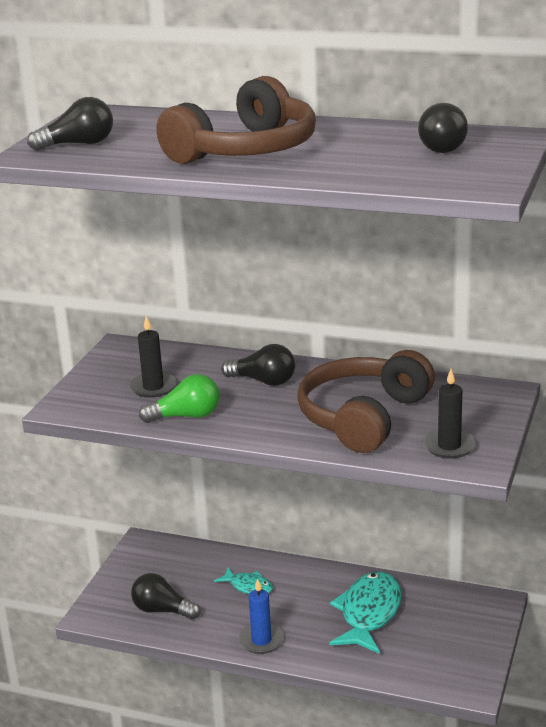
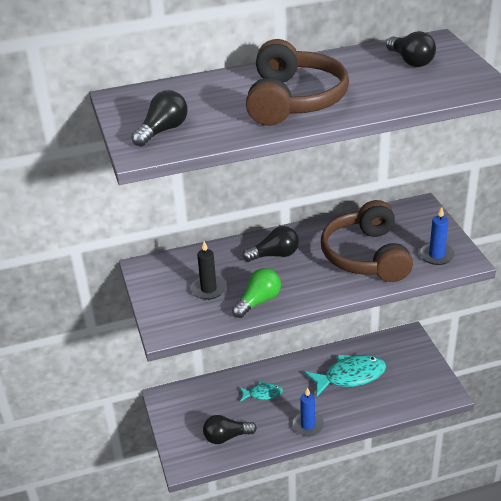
camera: 35 degrees left, 10 degrees up
(369, 613) = (350, 376): turquoise fish -> turquoise fish turned 90 degrees clockwise
(449, 446) = (436, 255): black candle -> blue candle

